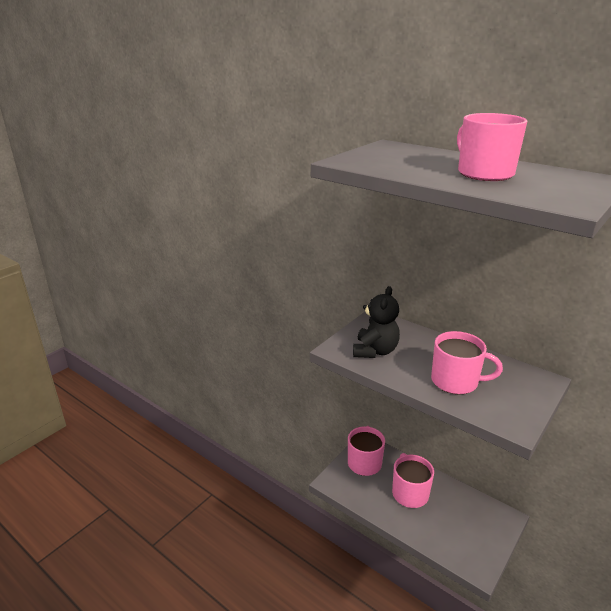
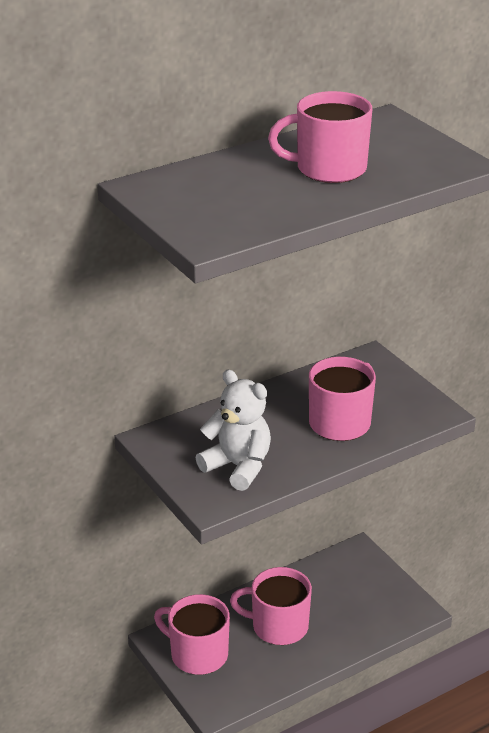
camera: 70 degrees left, 5 degrees up
(375, 351) = (238, 467): black teddy bear -> white teddy bear

